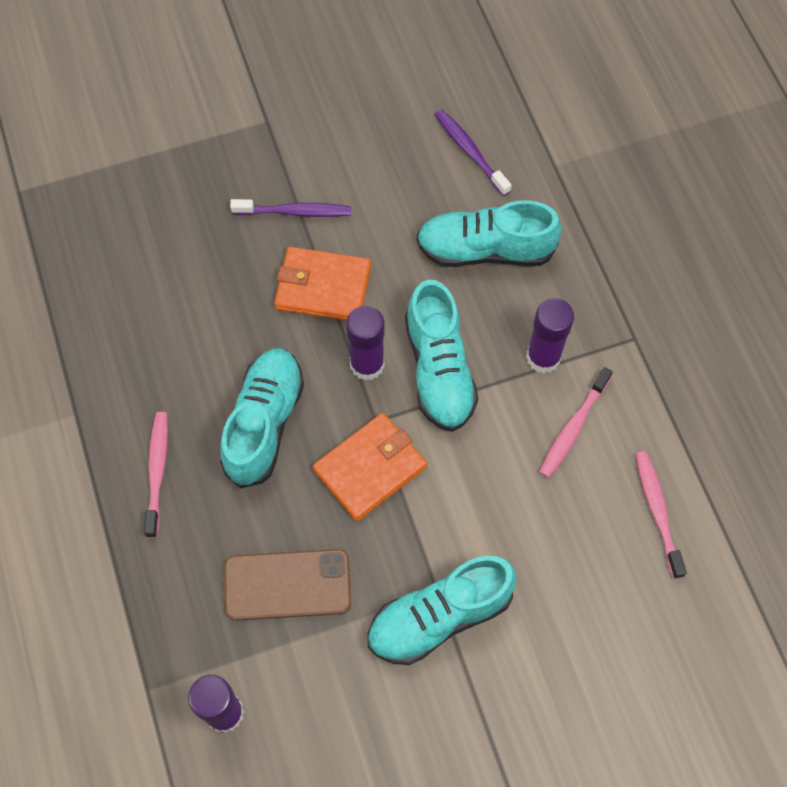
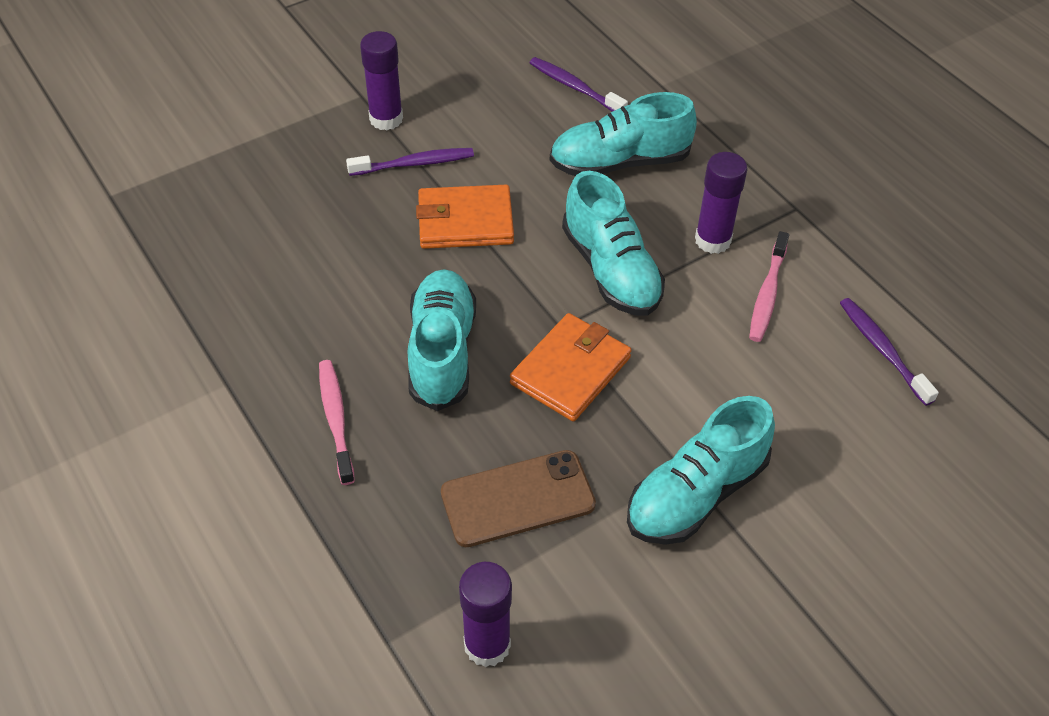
camera: 15 degrees left, 15 degrees down
(367, 364) = (534, 279): purple glue stick -> purple glue stick (386, 119)
(657, 511) = (882, 350): pink toothbrush -> purple toothbrush

